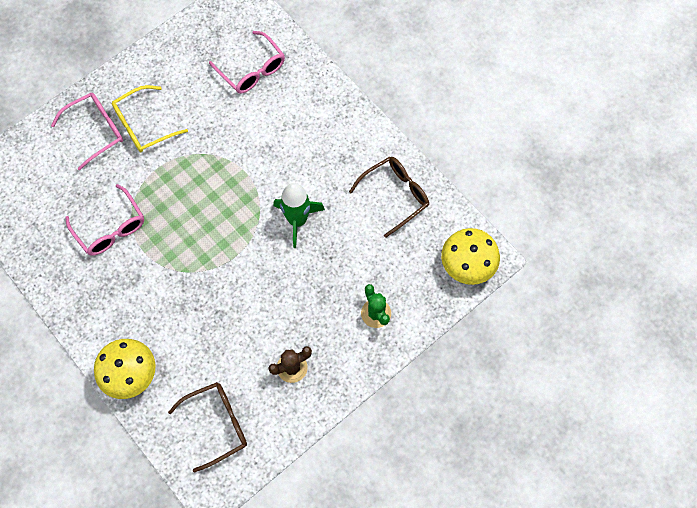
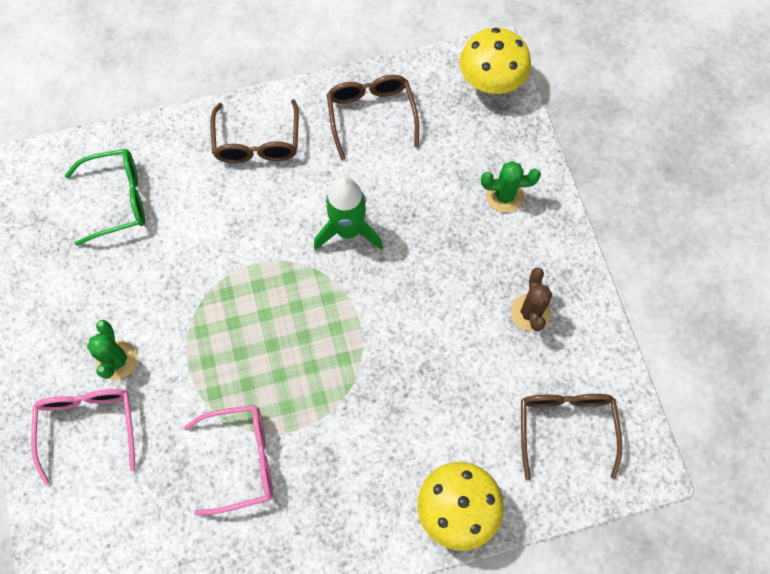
camera: 65 degrees left, 0 degrees up
(144, 125) = (117, 360): yellow glasses -> green cactus
(252, 69) = (117, 200): pink glasses -> green glasses
(336, 132) = (257, 142): none -> brown glasses

